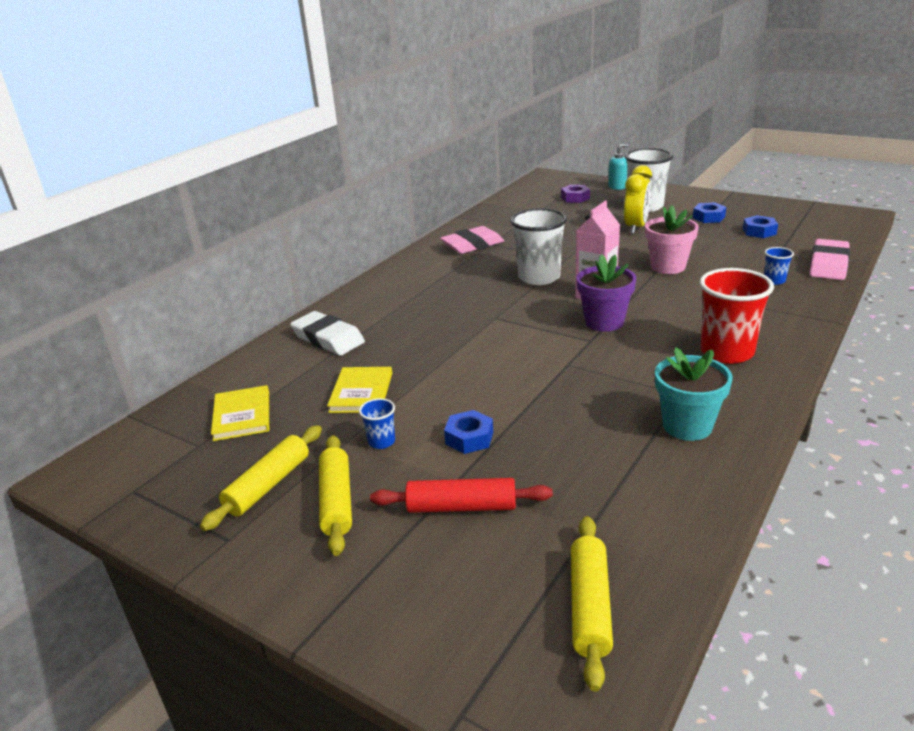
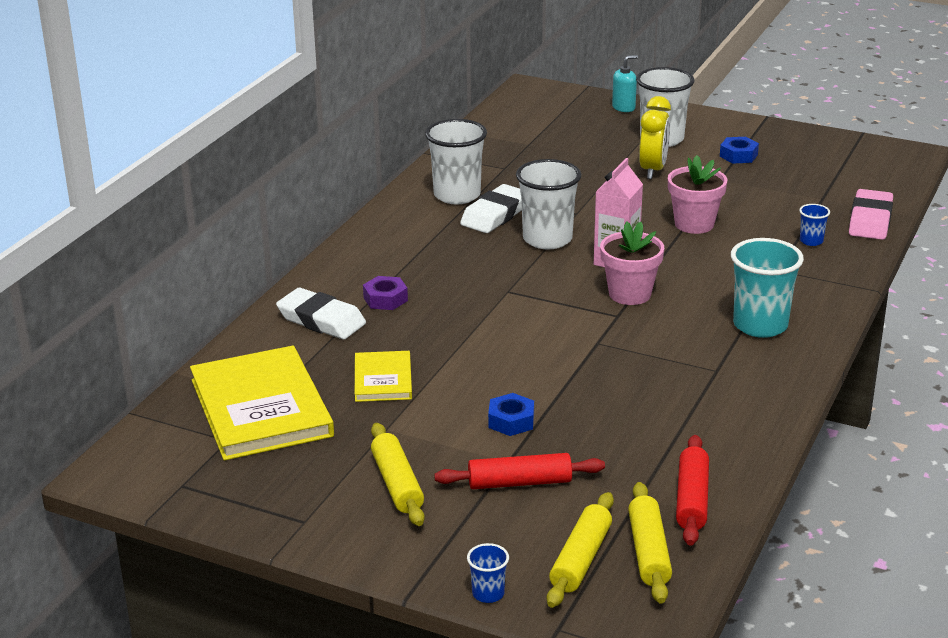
camera: 10 degrees left, 0 degrees up
(242, 415) = (261, 408): yellow book -> yellow book, size x1.92
(268, 485) = (322, 473): yellow rolling pin -> yellow rolling pin (581, 559)
(381, 442) = (422, 428): blue cup -> blue cup (488, 594)
(472, 245) = (457, 195): pink eraser -> white cup
(500, 259) = (495, 215): none -> white eraser
(575, 198) = (572, 125): purple nut -> purple nut (385, 299)
(604, 322) = (630, 294): purple flower pot -> pink flower pot
(647, 538) = (692, 499): none -> red rolling pin
(687, 426) = (723, 401): turquoise flower pot -> none
(727, 352) = (760, 325): red cup -> turquoise cup
(759, 231) = (797, 176): blue nut -> none

